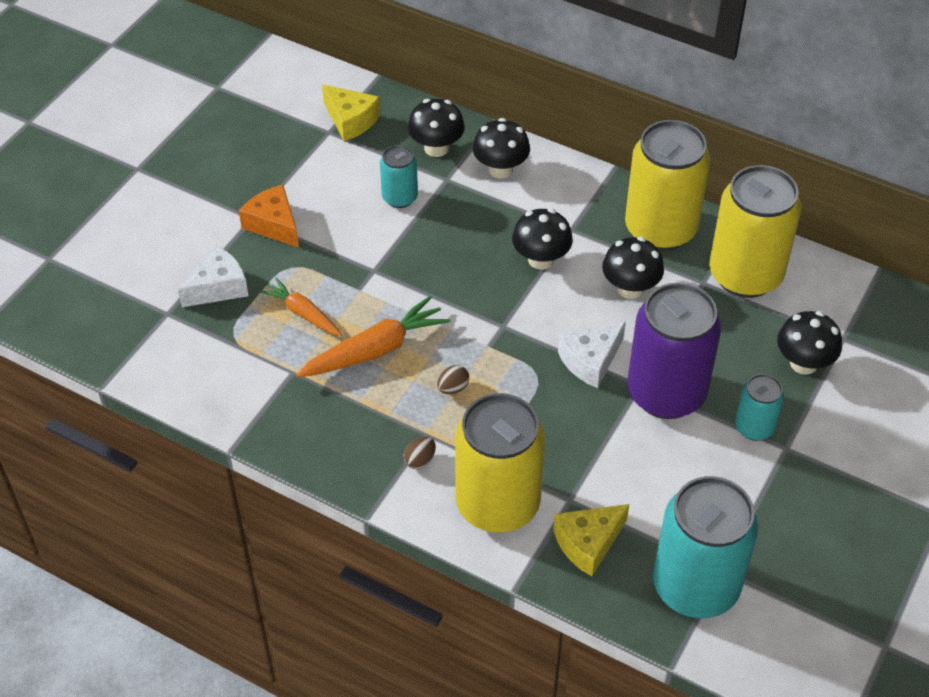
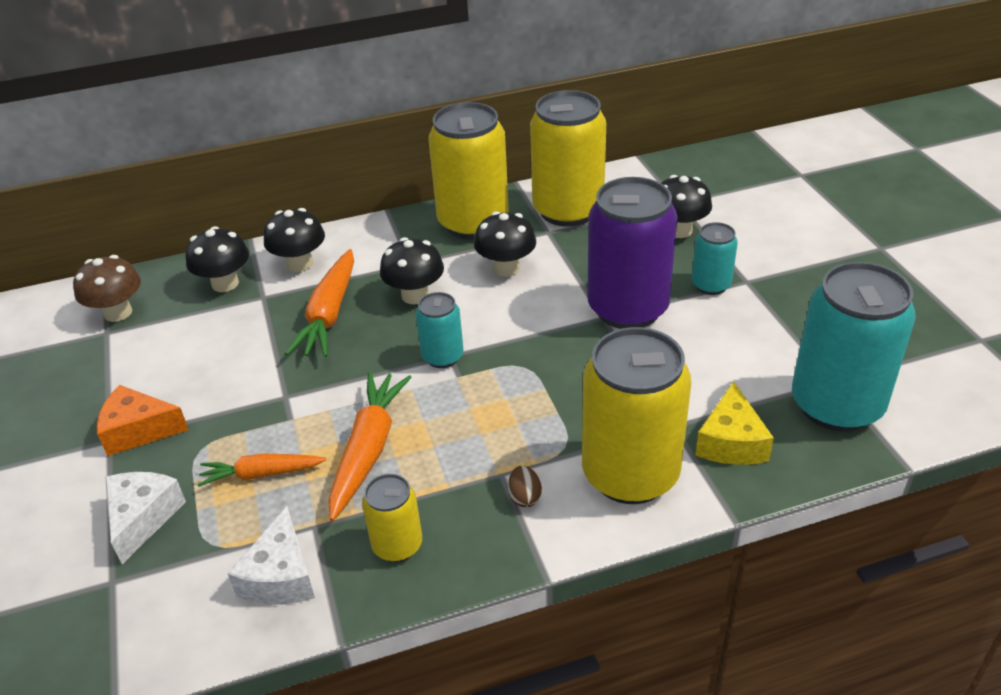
camera: 45 degrees left, 10 degrees down
(319, 423) = (397, 545): none -> yellow can
(351, 120) = (118, 313): yellow cheese -> brown mushroom
(400, 197) = (238, 334): turquoise can -> turquoise can (442, 357)
(453, 388) = (474, 425): brown egg -> none
(470, 228) = (329, 314): none -> orange carrot
(590, 361) = (547, 328): white cheese -> white cheese (281, 576)

